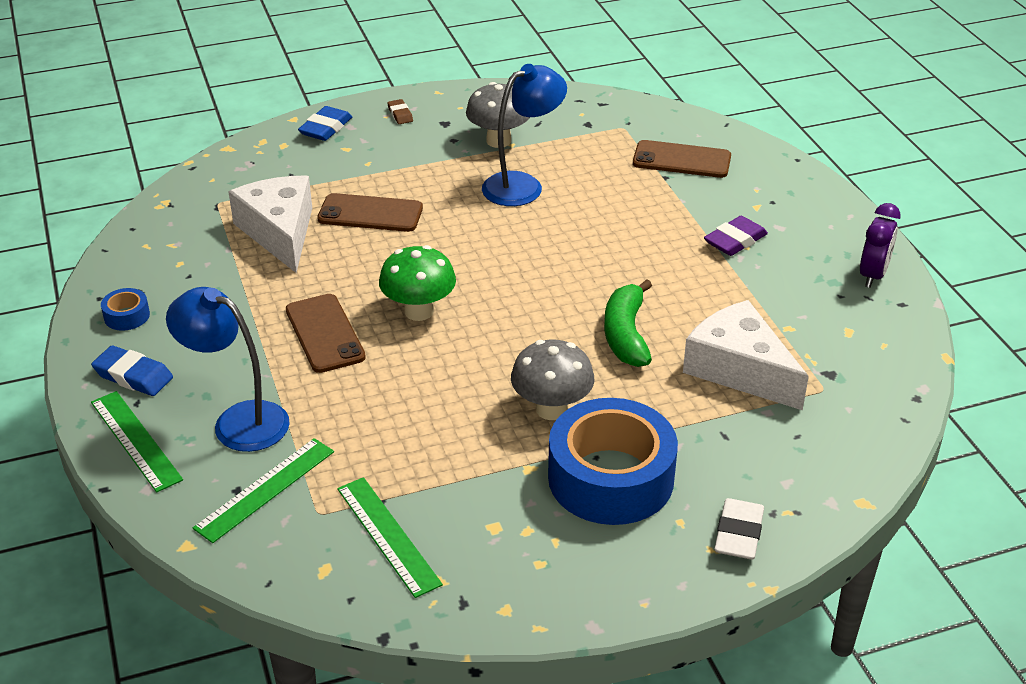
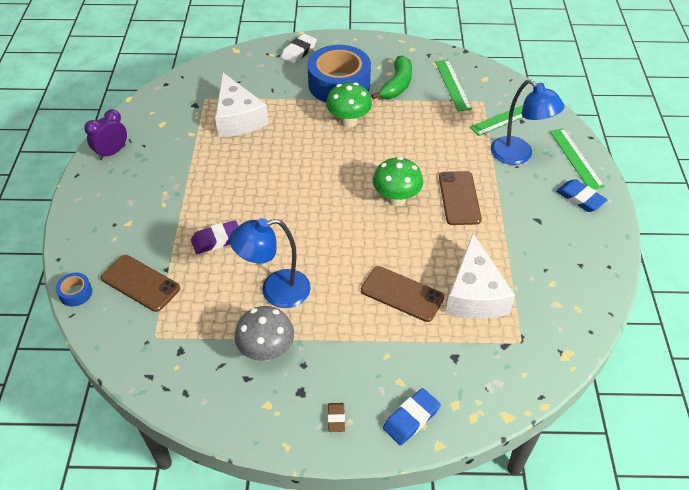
camera: 160 degrees left, 10 degrees up
(127, 316) = (588, 245): blue tape -> blue tape (76, 293)
(551, 409) = (348, 121): grey mushroom -> green mushroom
(626, 335) = (283, 152): green banana -> green banana (397, 85)
(735, 241) = (168, 198): purple eraser -> purple eraser (216, 240)

